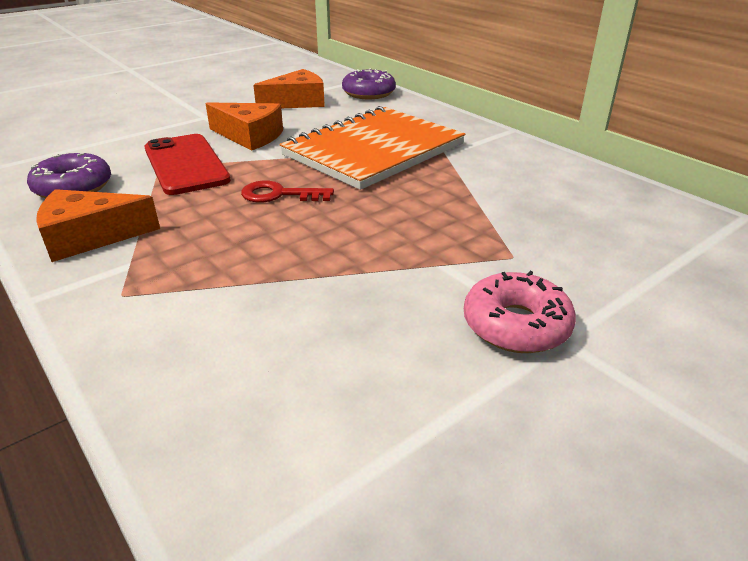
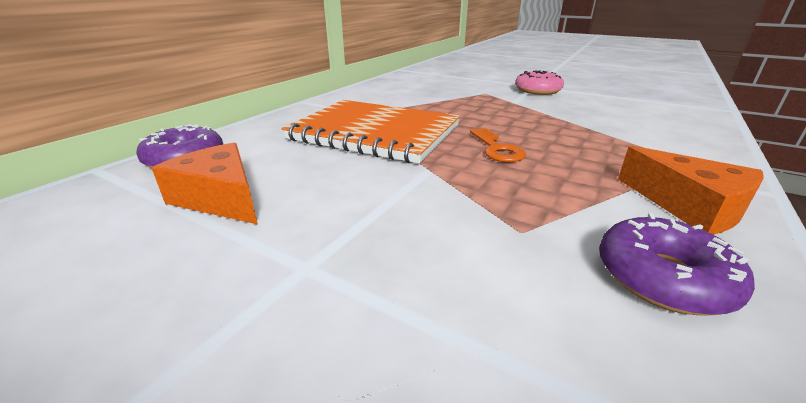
camera: 110 degrees left, 5 degrees down
(186, 164) = (496, 213): red phone -> none
(250, 136) = (377, 197): orange cheese -> none
(279, 195) = (497, 149): red key -> orange key

